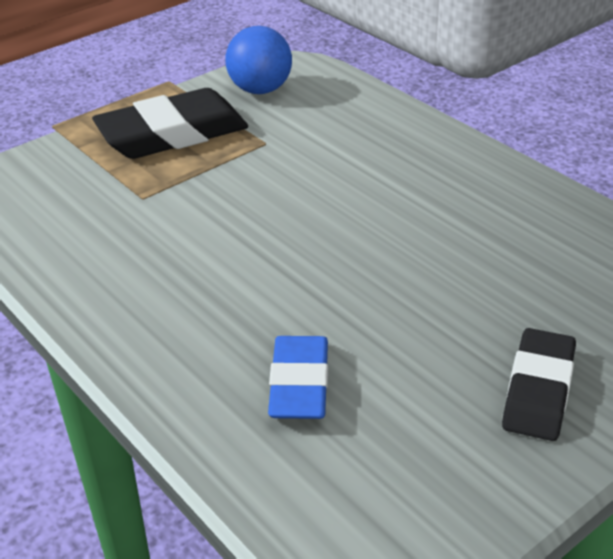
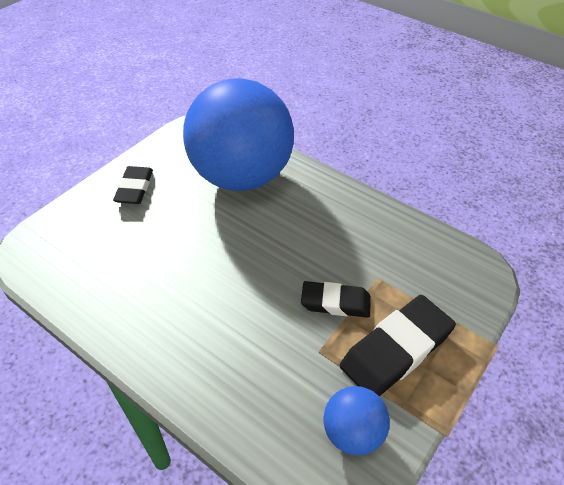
camera: 165 degrees right, 10 degrees up
(219, 179) = (335, 302): none -> black eraser
(299, 384) = (241, 176): blue eraser -> blue ball

